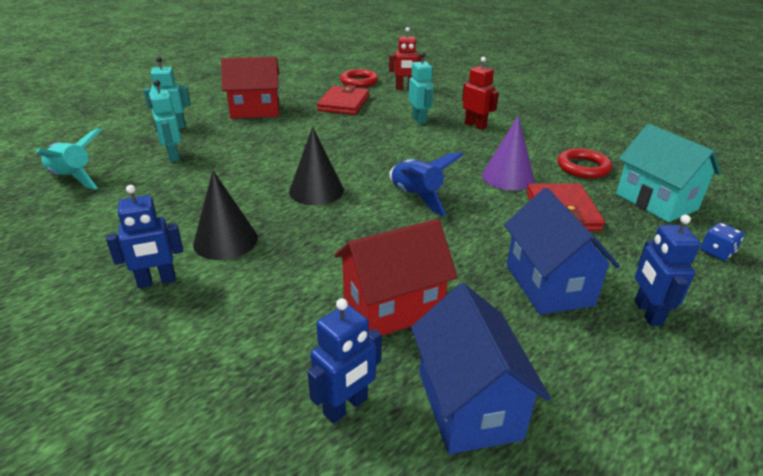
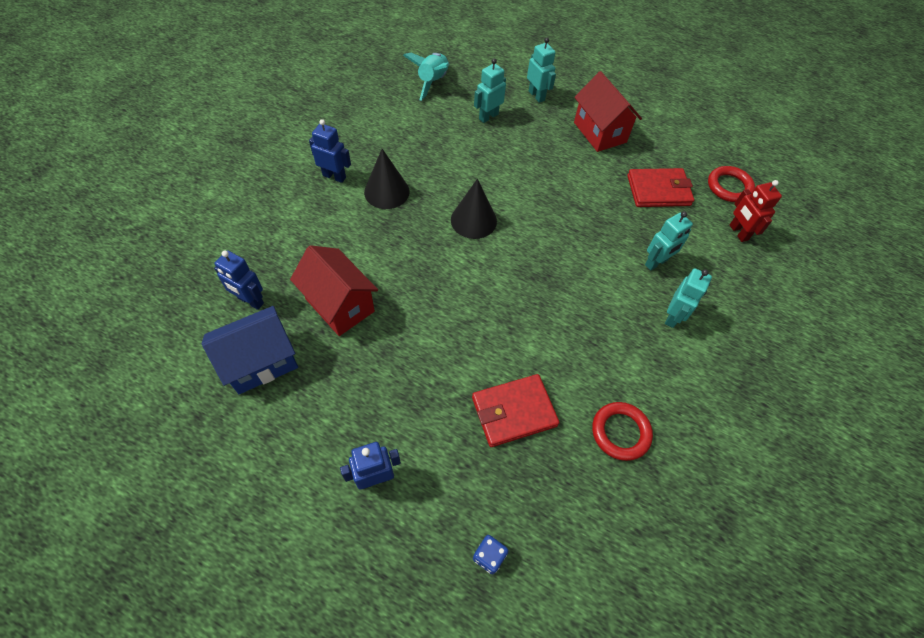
camera: 70 degrees right, 25 degrees up
(157, 281) = (334, 176): blue robot -> blue robot turned 150 degrees clockwise
(416, 197) = (492, 291): blue rocket -> none
(475, 125) = (673, 317): red robot -> turquoise robot
(508, 177) = (562, 359): purple cone -> none
(548, 285) = (392, 403): blue house -> none
(656, 201) = (572, 506): turquoise house -> none

